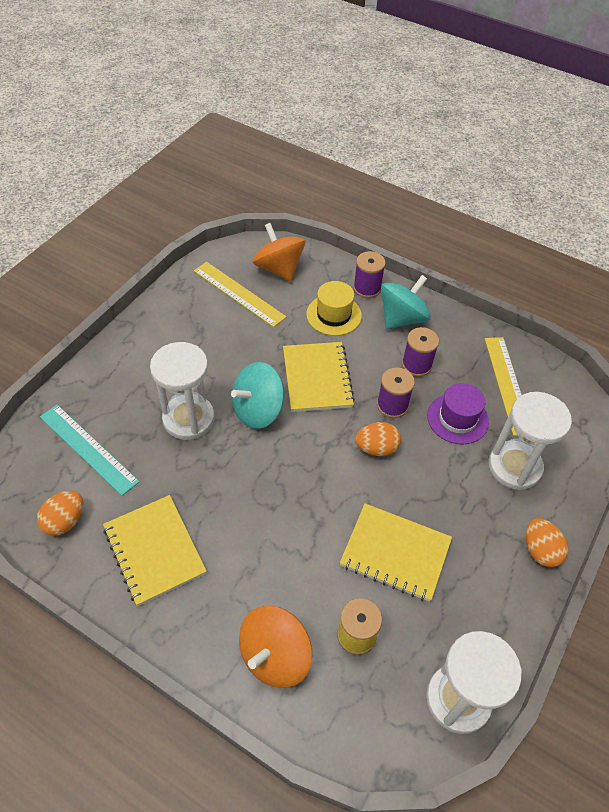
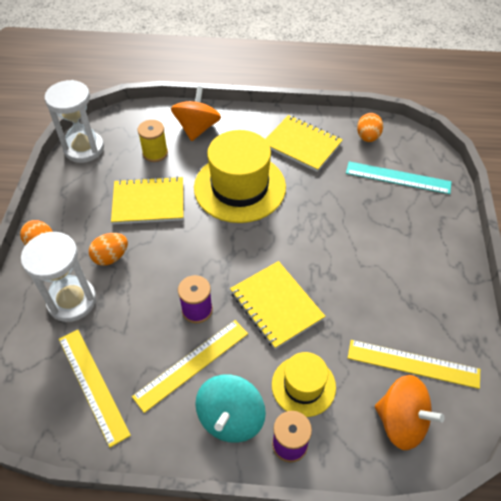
camera: 155 degrees right, 0 degrees up
(188, 419) = (351, 225): white hourglass -> none
(258, 410) = (305, 255): turquoise spinning top -> none
(274, 522) = (239, 187): none -> yellow hat
(376, 448) = (193, 266): orange egg -> orange egg (111, 257)
(416, 365) = (191, 364): purple spool -> yellow ruler
(457, 418) = (133, 324): purple hat -> none

